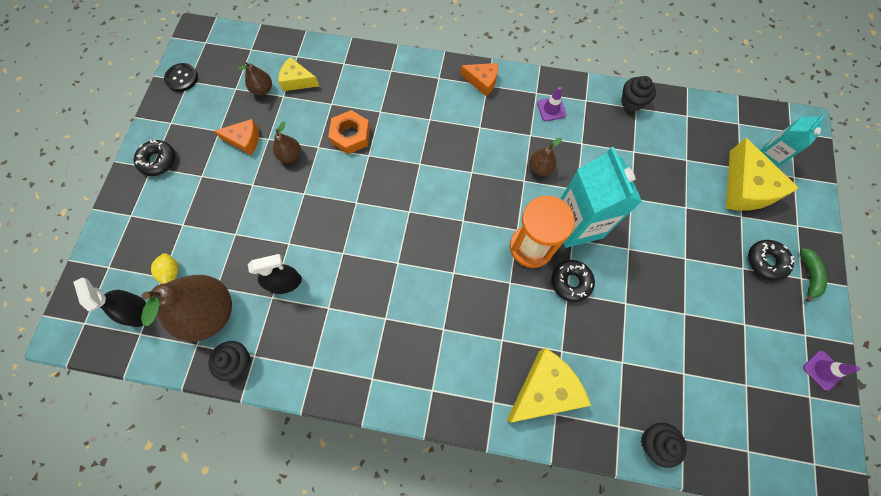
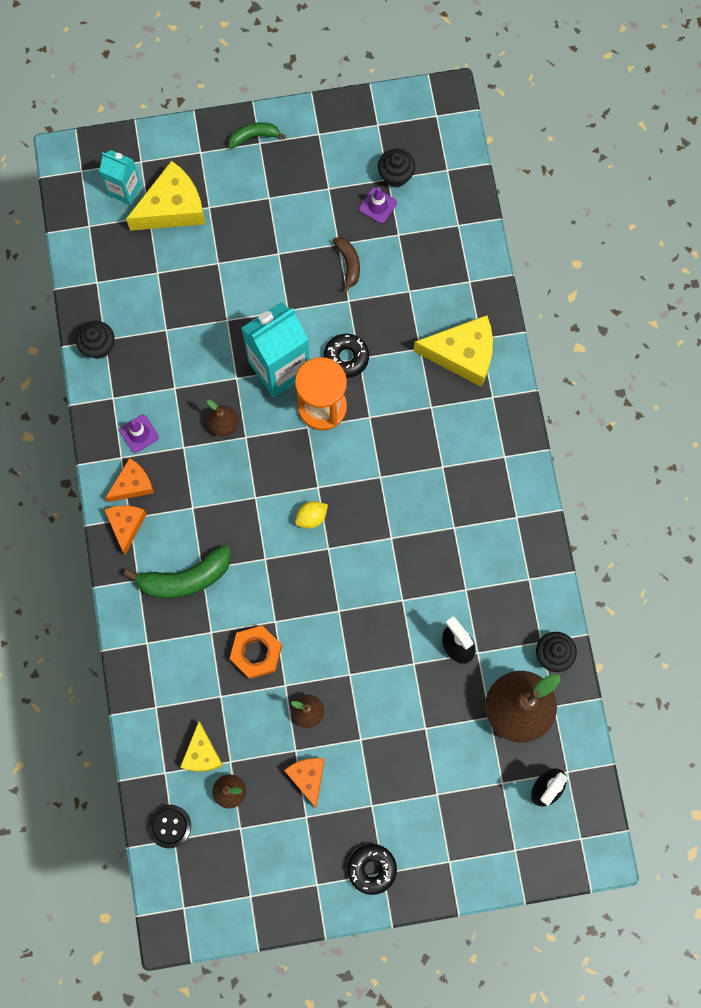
camera: 110 degrees left, 5 degrees up
(171, 272) = (493, 775): yellow lemon -> yellow lemon (311, 517)
(182, 78) = (249, 907): black button -> black button (170, 826)
(427, 107) = (185, 578): none -> green banana
(512, 94) = (132, 484): none -> orange cheese
(544, 389) = (462, 354): yellow cheese -> yellow cheese turned 150 degrees clockwise
(654, 442) = (471, 249): black cupcake -> black cupcake (395, 175)
(662, 316) = (348, 264): none -> brown banana
(765, 261) = (253, 178): black donut -> none
(823, 370) = (348, 116): purple traffic cone -> purple traffic cone (378, 206)

